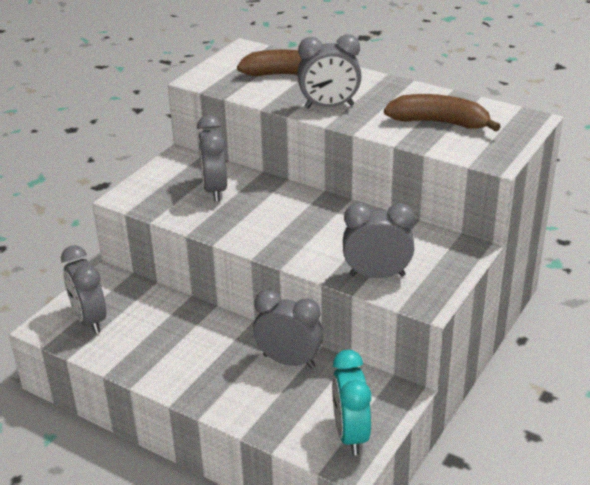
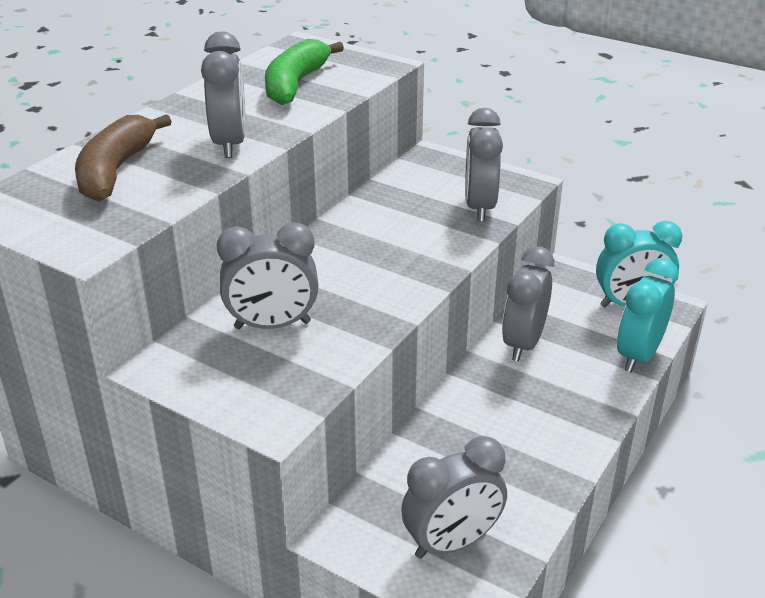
camera: 90 degrees left, 0 degrees up
(273, 430) = (638, 355): none -> turquoise clock
(439, 122) = (295, 84): brown banana -> green banana

